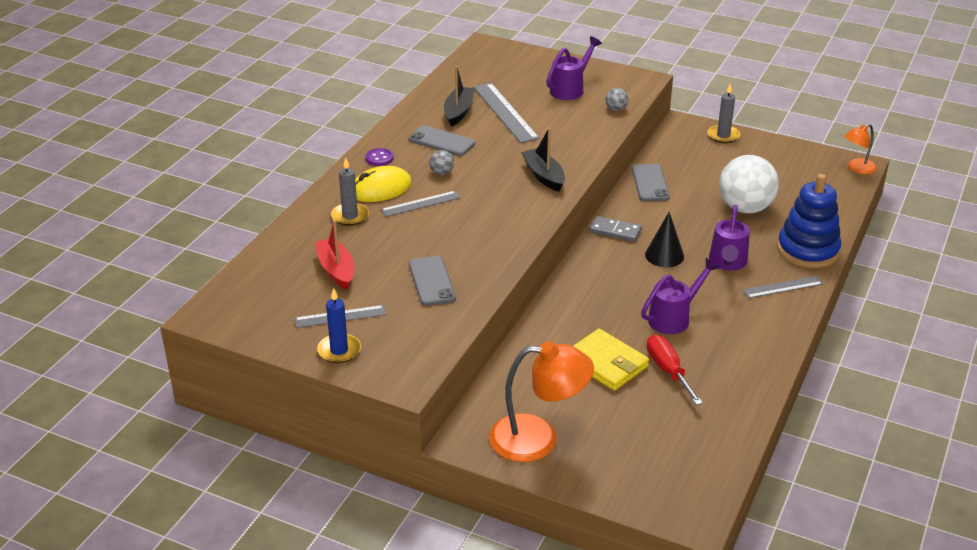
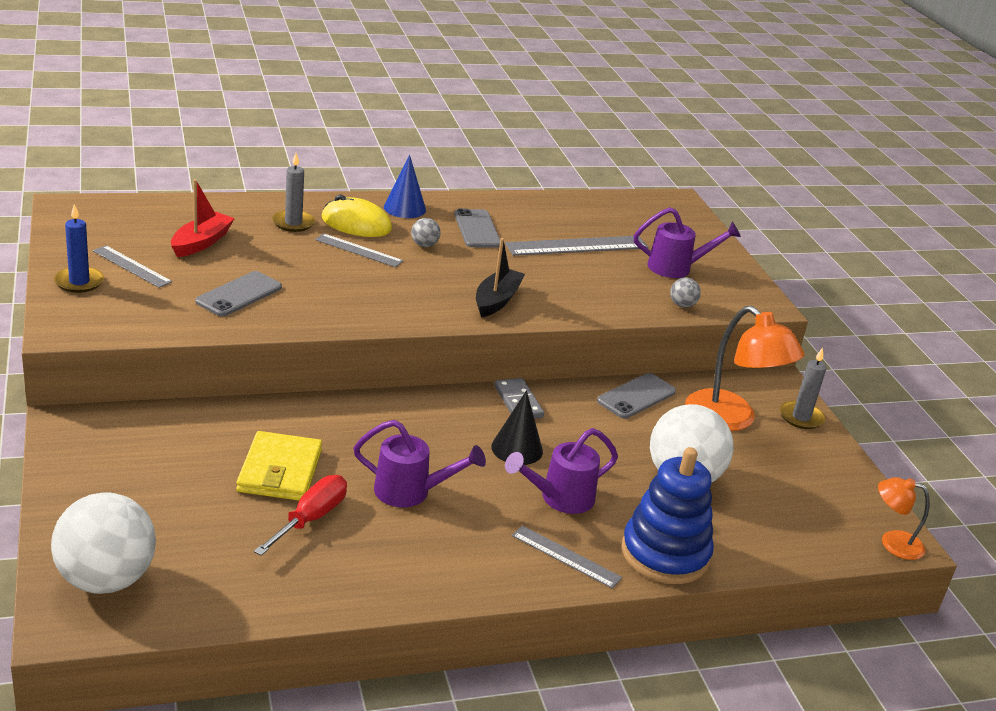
camera: 45 degrees right, 5 degrees down
(379, 158) = (404, 208): purple button -> blue cone
(458, 112) = (540, 222): black boat -> none
(505, 112) = (577, 246): grey ruler -> grey ruler turned 45 degrees clockwise
(538, 439) = (110, 468): orange lamp -> orange lamp (731, 419)
(663, 484) = (106, 580): none -> white ball

